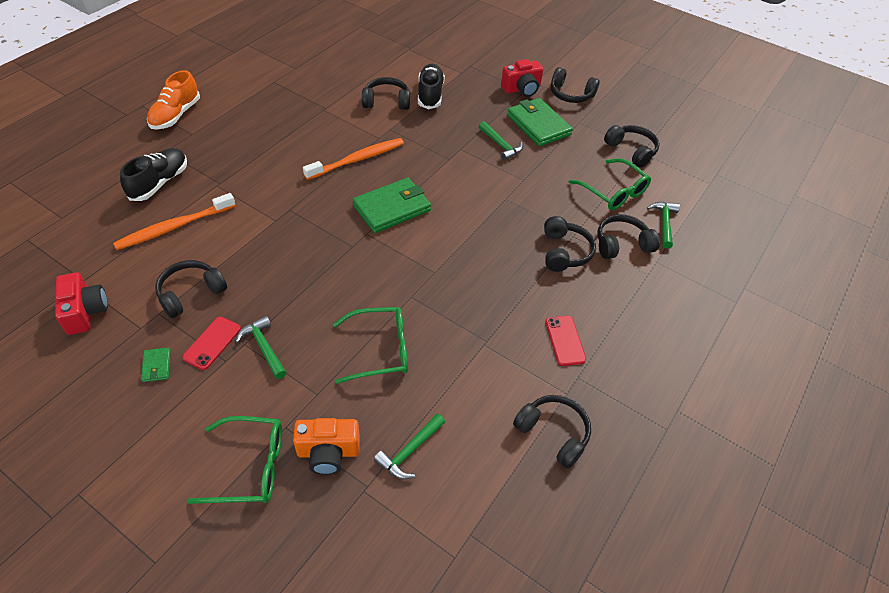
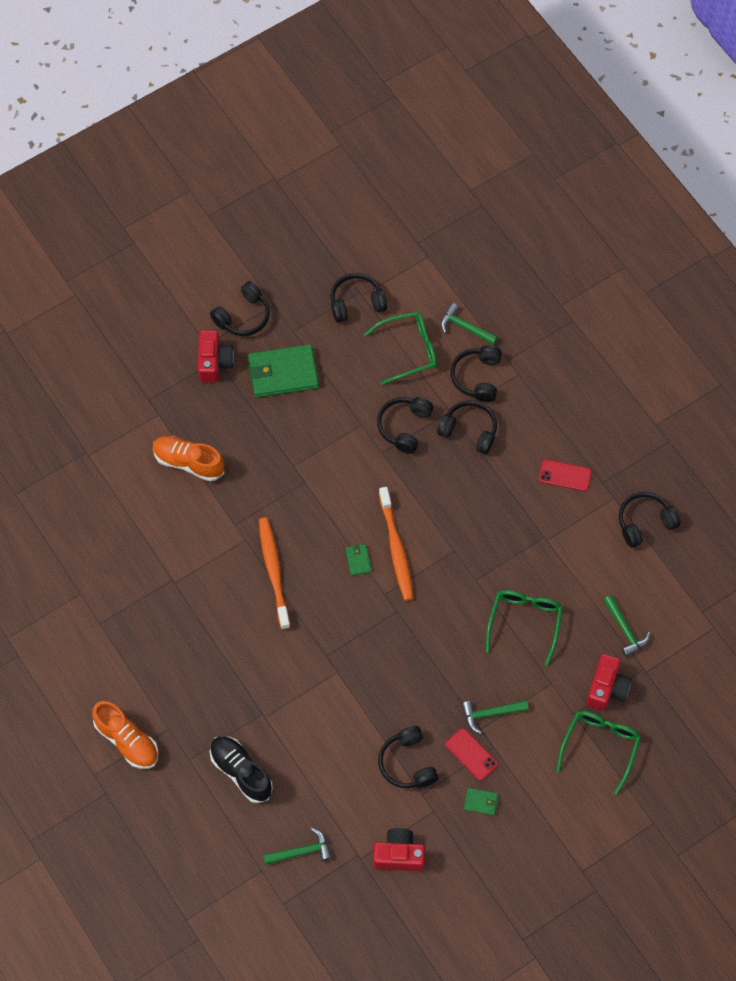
camera: 65 degrees left, 15 degrees up
(174, 227) = (314, 766): orange toothbrush -> orange toothbrush (396, 549)
(328, 452) = (606, 688): orange camera -> red camera
(386, 102) = (184, 512): black headphones -> black headphones (404, 427)
(392, 208) = (358, 560): green wallet -> green wallet, size x0.44
(430, 94) = (188, 462): black shoe -> orange shoe
(501, 145) = (302, 424): green hammer -> green hammer (302, 851)

